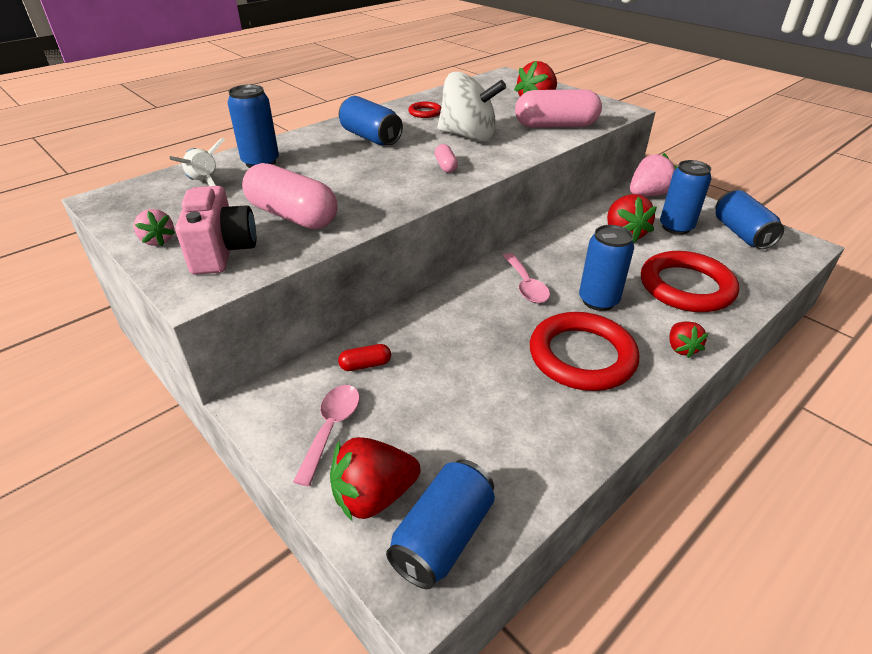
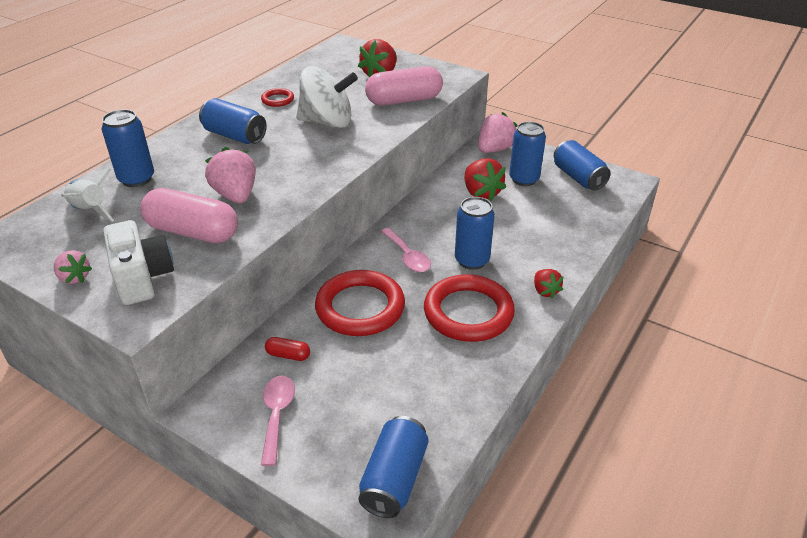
camera: 15 degrees left, 0 degrees up
(223, 252) = (143, 278): pink camera -> white camera
(350, 188) = (236, 195): none -> pink strawberry
(365, 365) = (288, 355): red capsule -> red capsule turned 45 degrees clockwise
(373, 496) = (330, 461): red strawberry -> none
(446, 166) = (316, 159): pink capsule -> none
(686, 287) = (541, 235): red ring -> red ring (360, 307)

